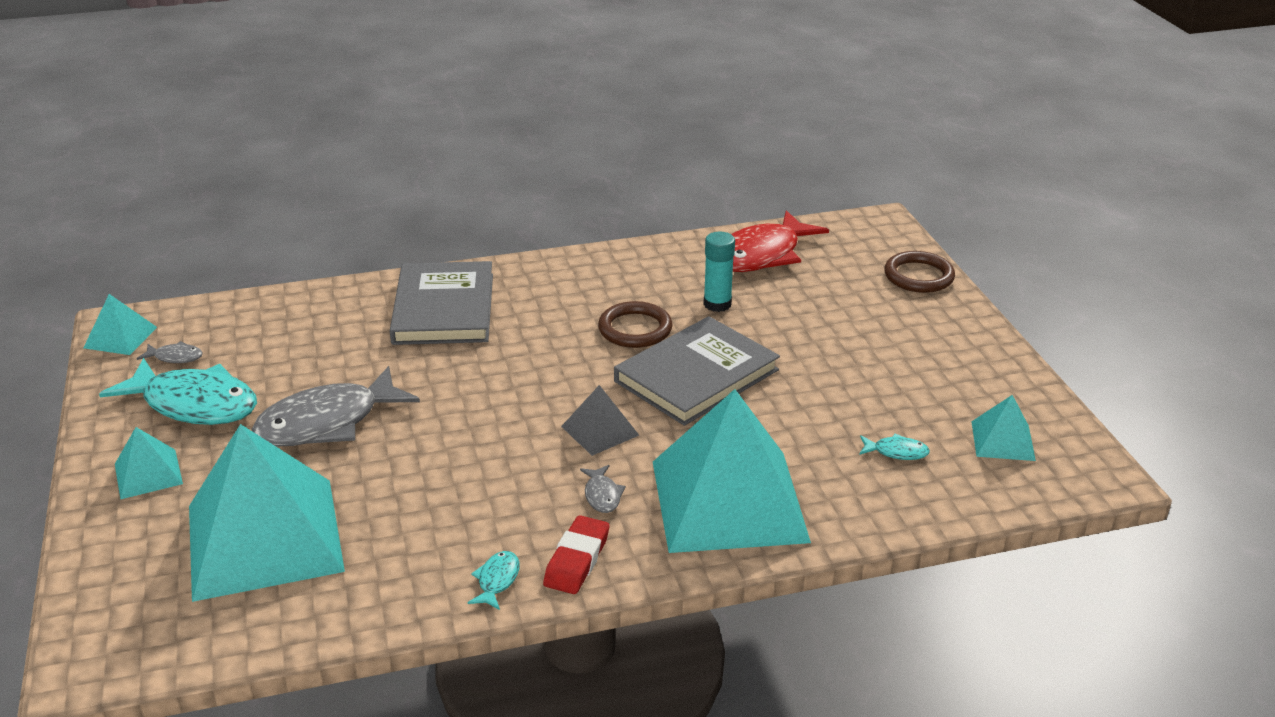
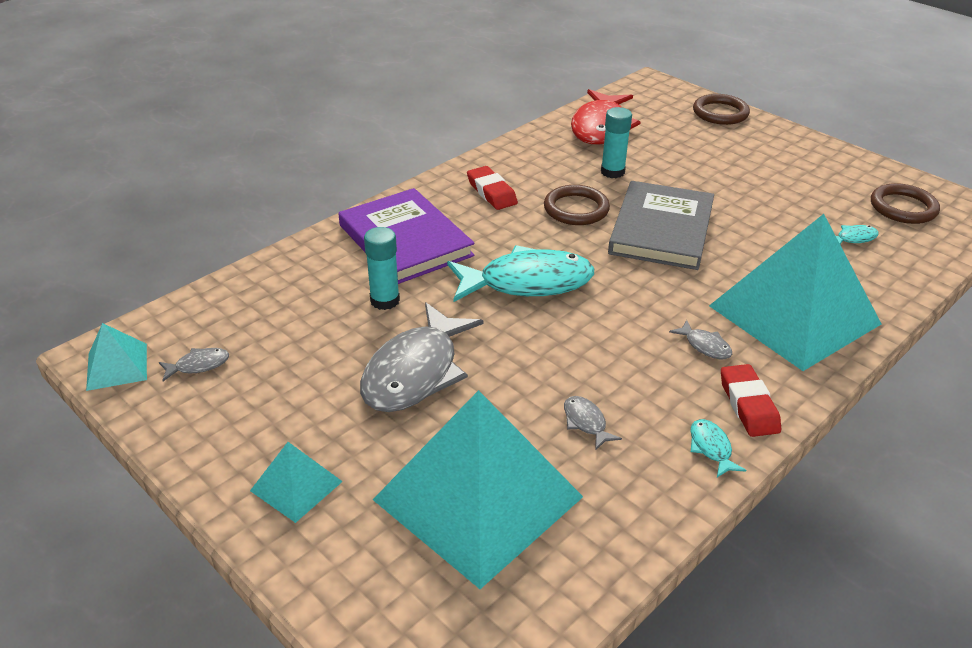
camera: 30 degrees left, 5 degrees up
(194, 404) = (268, 402): turquoise fish -> turquoise fish (527, 283)
(368, 355) = (385, 300): none -> turquoise glue stick
(416, 516) = (586, 422): none -> grey fish
(444, 308) = (405, 240): grey book -> purple book
(572, 288) = (491, 192): none -> red eraser
(600, 431) = (643, 296): grey pyramid -> none
(1003, 440) = (903, 207): turquoise pyramid -> brown ring

